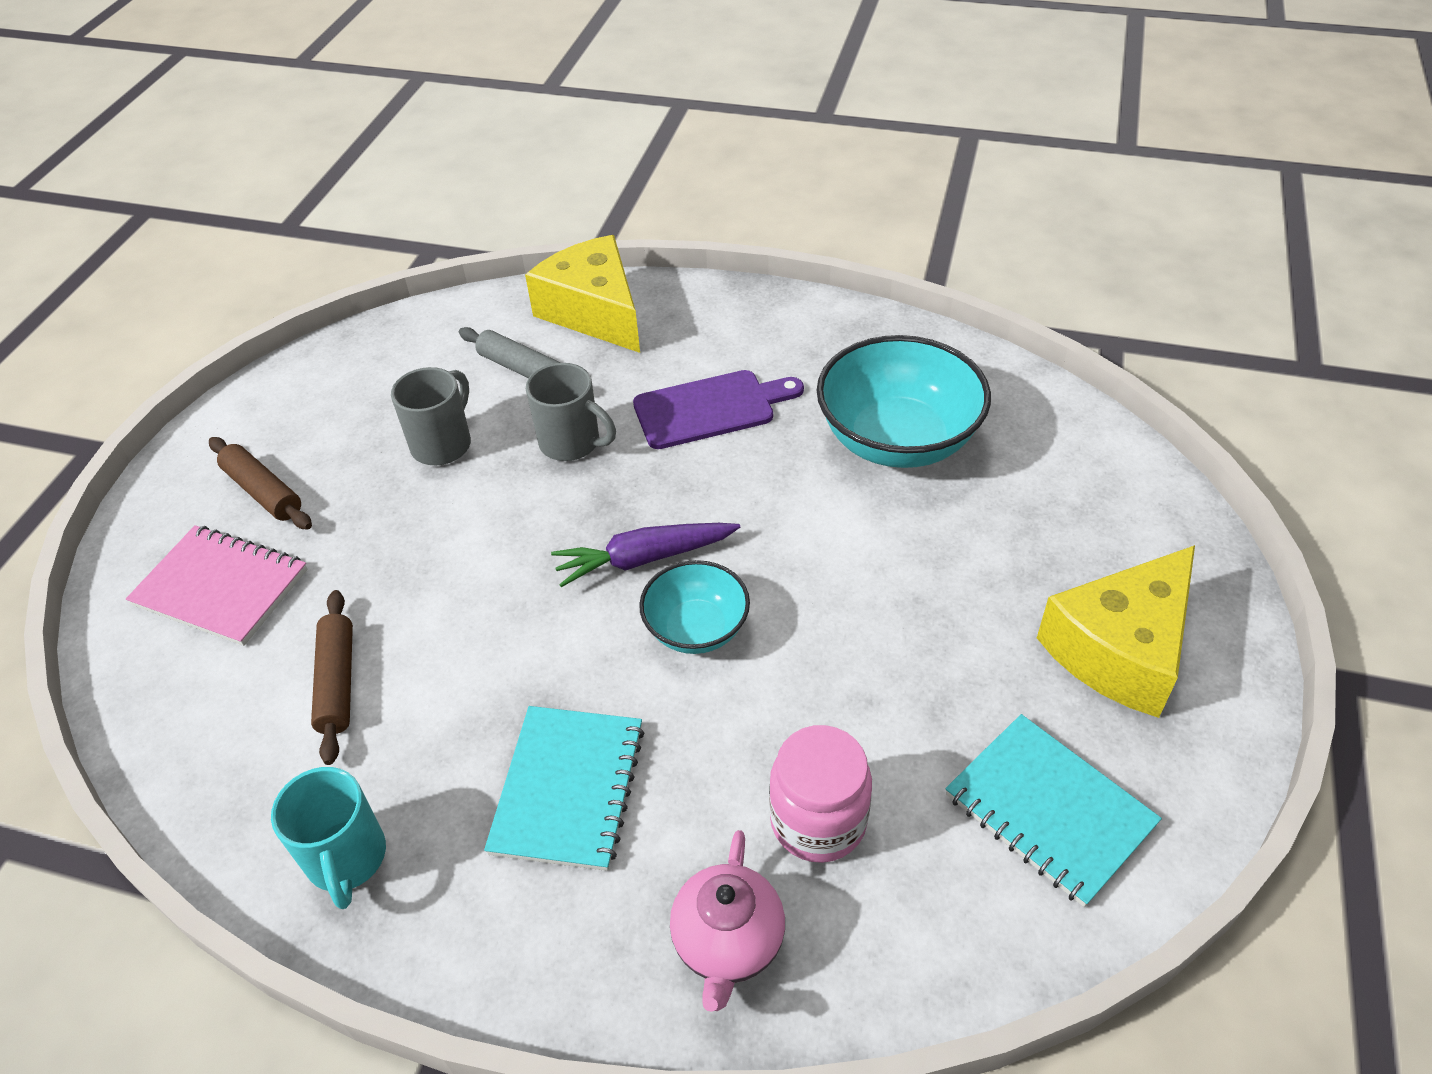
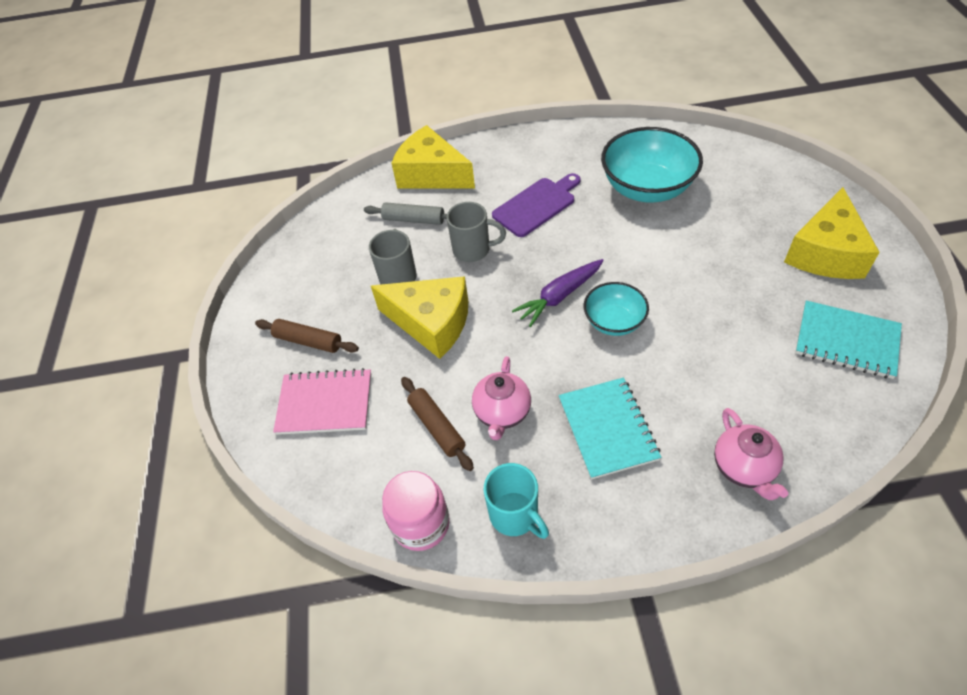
camera: 20 degrees left, 5 degrees up
(438, 528) = (431, 323): none -> yellow cheese
(438, 700) = (502, 413): none -> pink teapot
(818, 821) = (744, 391): pink jar -> pink jar (421, 524)

